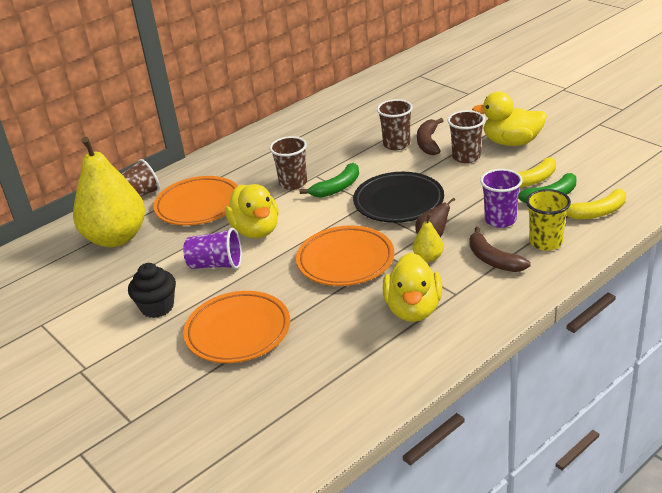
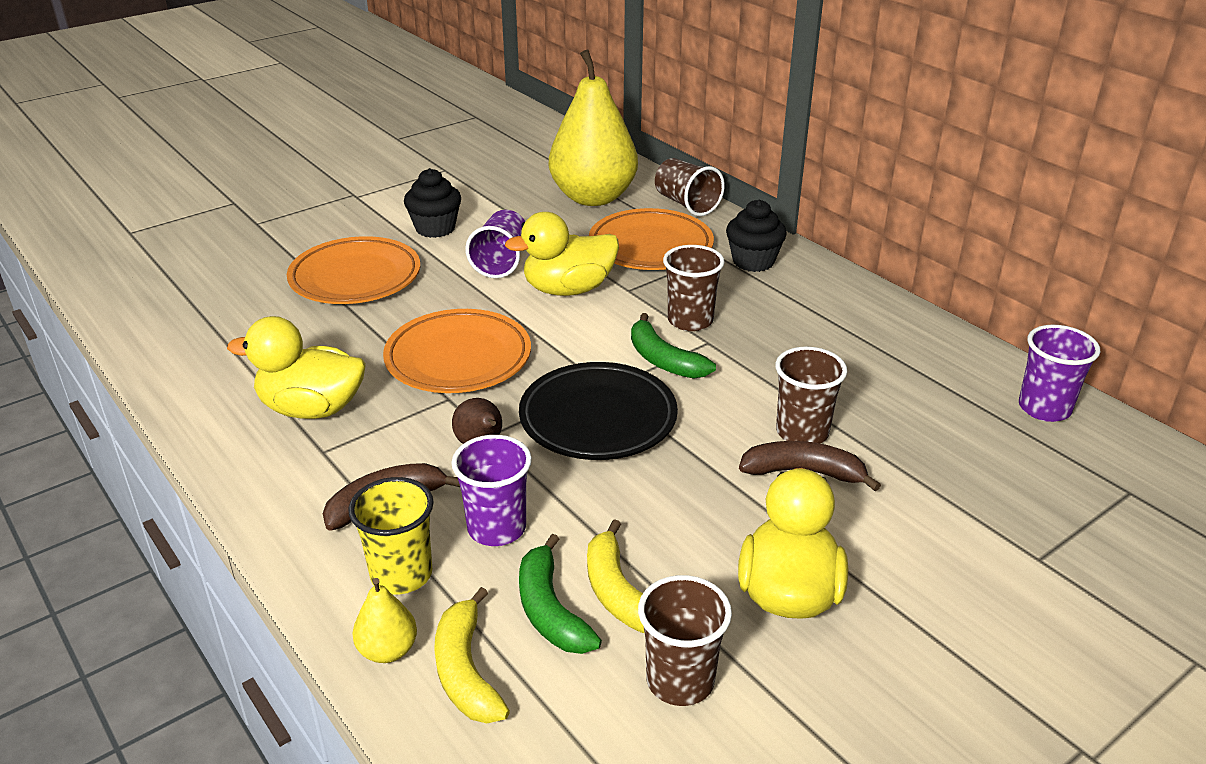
camera: 90 degrees right, 0 degrees up
(221, 167) = (753, 261): none -> black cupcake
(363, 89) = (1044, 408): none -> purple cup
(428, 257) = (426, 434): yellow pear -> yellow pear (388, 650)
(466, 157) = (736, 516): brown cup -> brown cup (680, 681)

